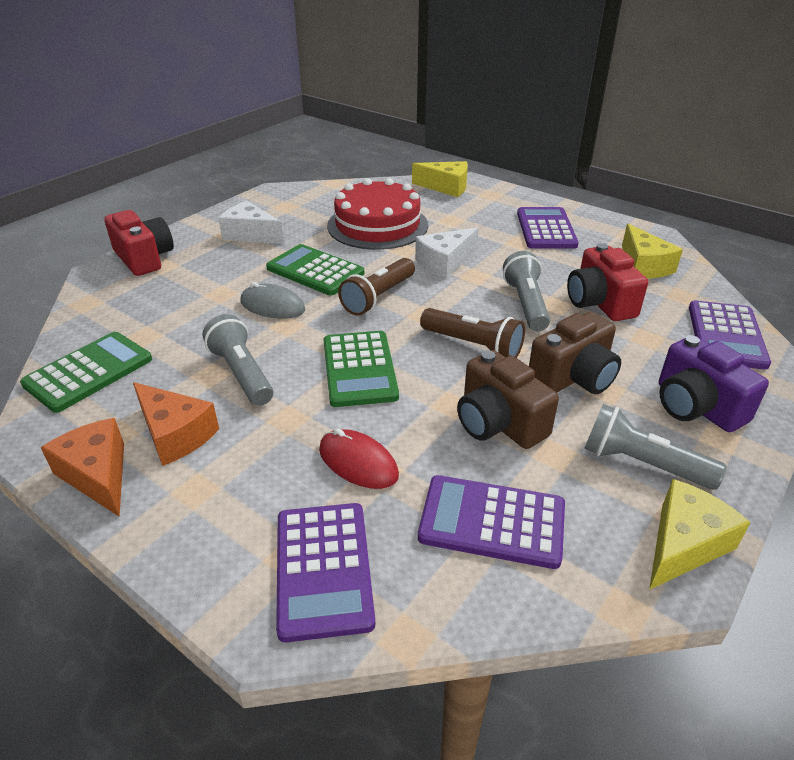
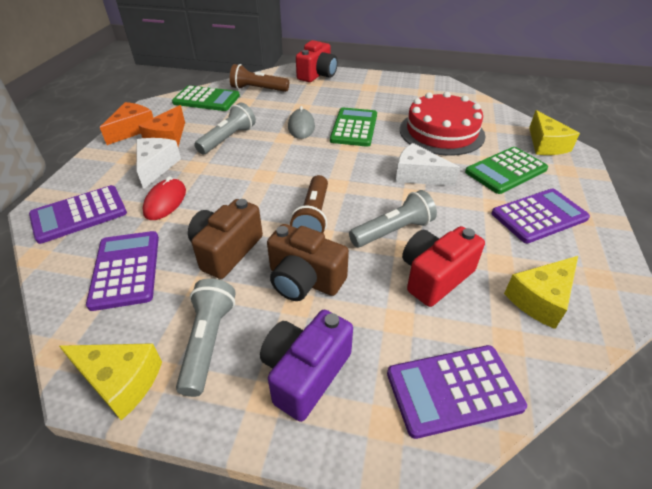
camera: 65 degrees right, 5 degrees up
(250, 234) = (376, 93): white cheese -> white cheese (156, 167)
(359, 369) = (255, 176): green calculator -> green calculator (506, 171)
(378, 297) = (343, 160): brown flashlight -> brown flashlight (258, 89)

